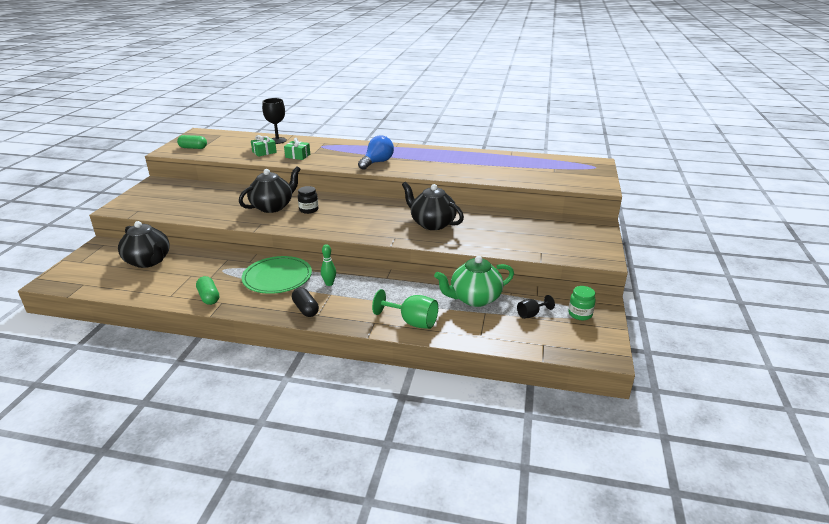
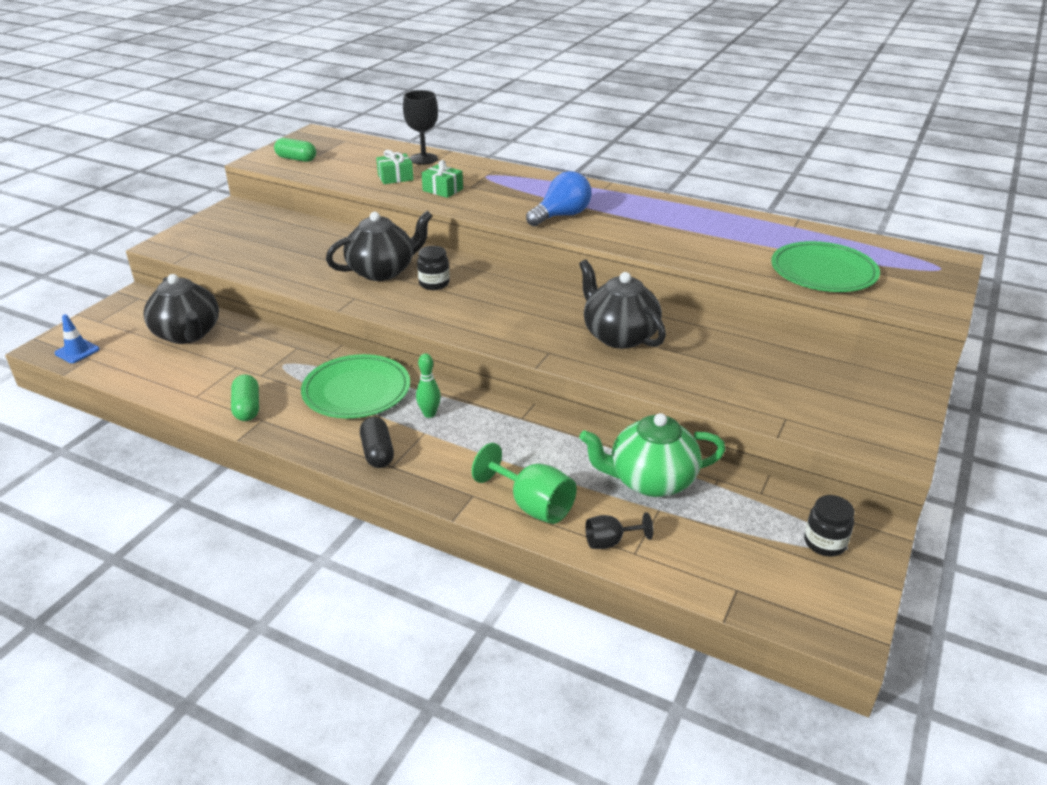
camera: 15 degrees right, 5 degrees up
(72, 281) = (77, 351): none -> blue traffic cone
(531, 314) = (737, 527): black goblet -> black goblet (610, 542)
(536, 175) = (823, 271): none -> green plate
(580, 314) = (824, 543): green jar -> black jar

